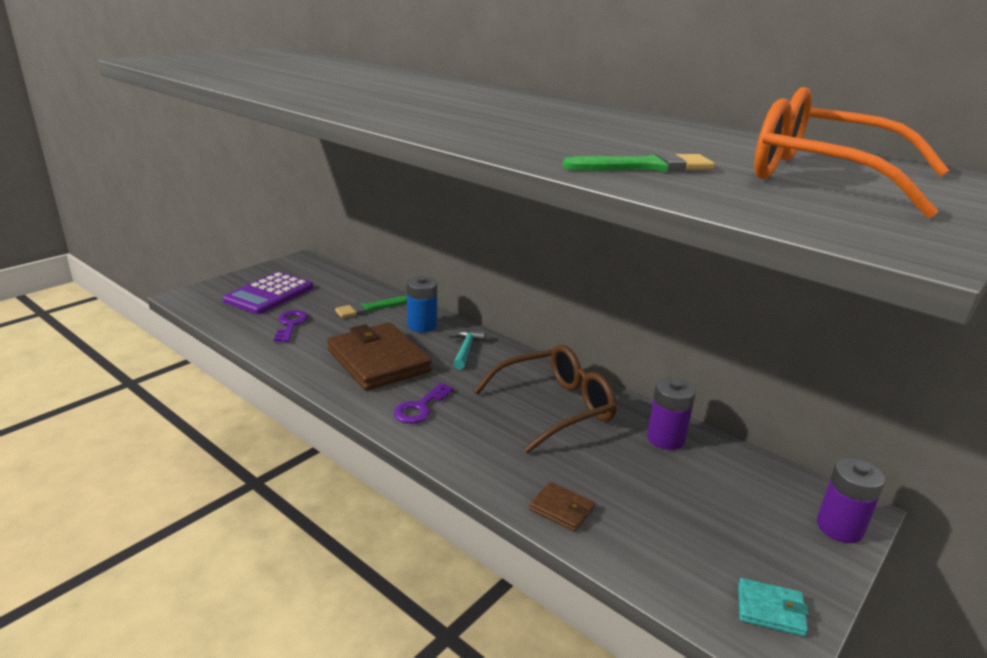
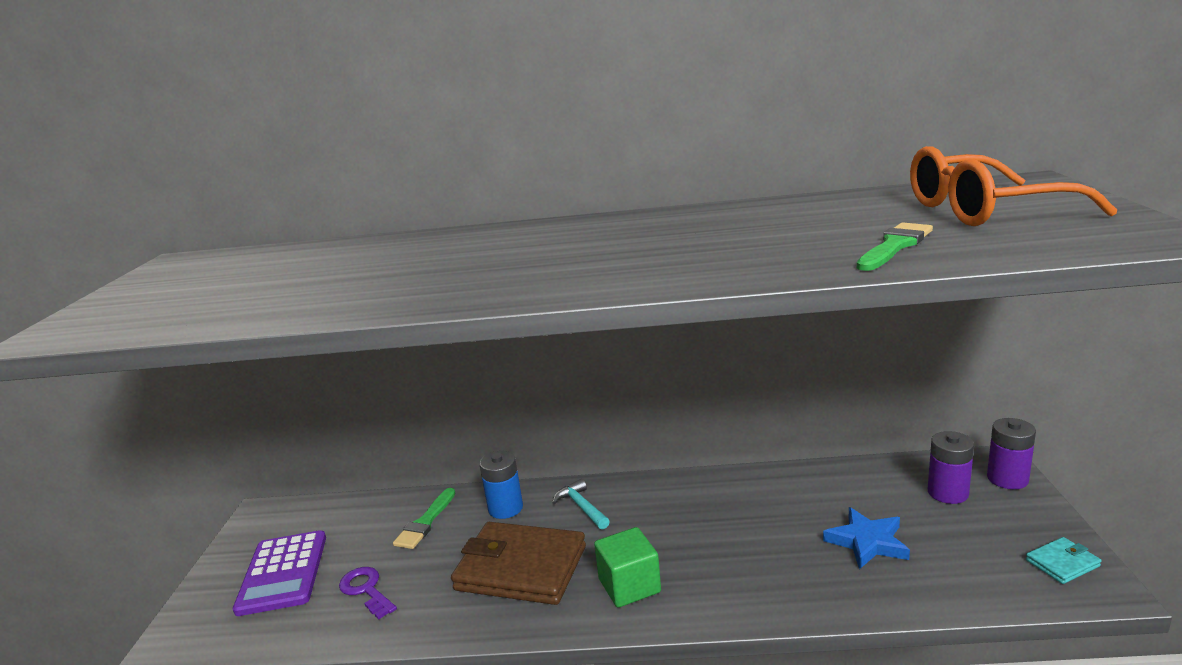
camera: 35 degrees left, 5 degrees down
(420, 408) = (629, 586): purple key -> green cube
(554, 408) = (728, 512): brown glasses -> none
(562, 509) = (860, 590): brown wallet -> none
(623, 487) = (867, 542): none -> blue star
(665, 438) = (833, 485): purple battery -> purple battery (947, 493)

